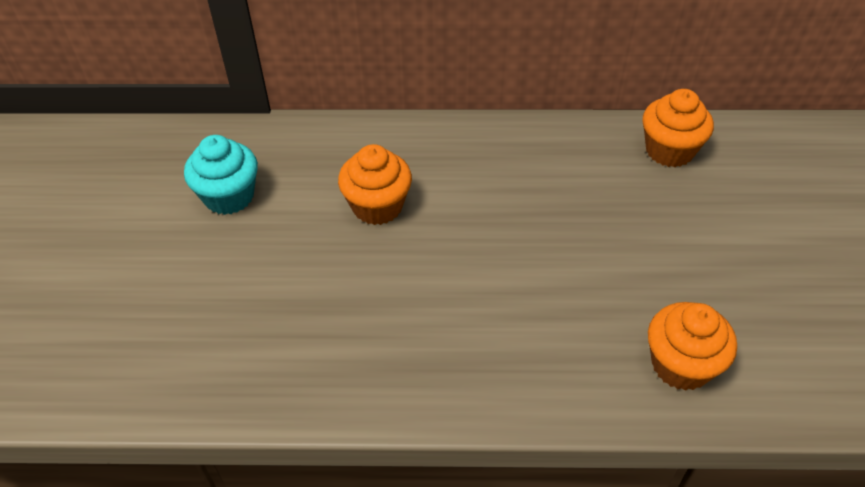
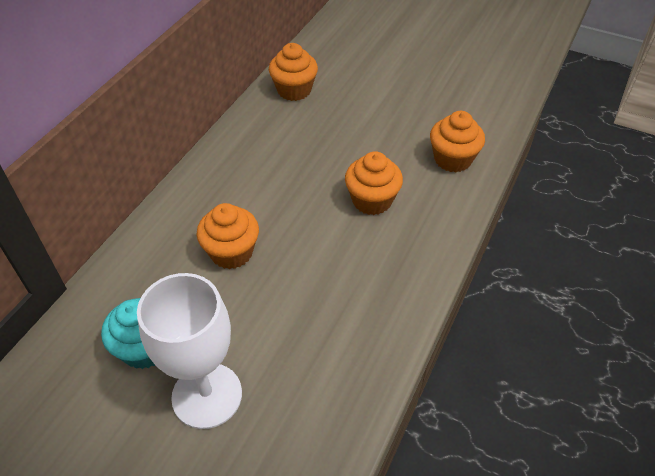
camera: 65 degrees left, 0 degrees up
(195, 265) = (207, 395): none -> white goblet
(537, 300) = (372, 200): none -> orange cupcake

